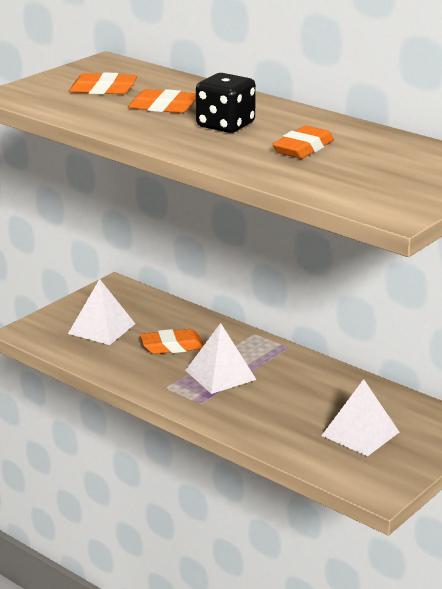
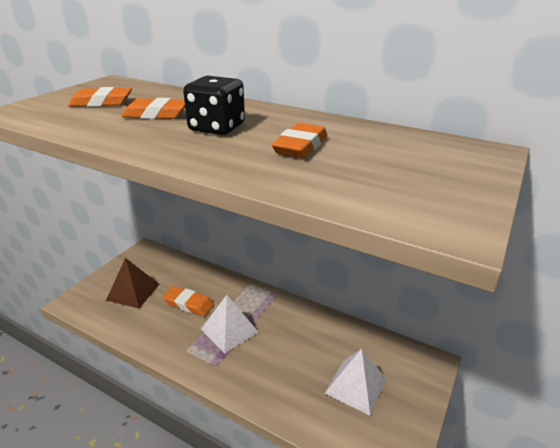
camera: 10 degrees left, 5 degrees up
(102, 328) = (133, 292): white pyramid -> brown pyramid
(172, 346) = (189, 304): orange eraser -> orange eraser turned 45 degrees clockwise

